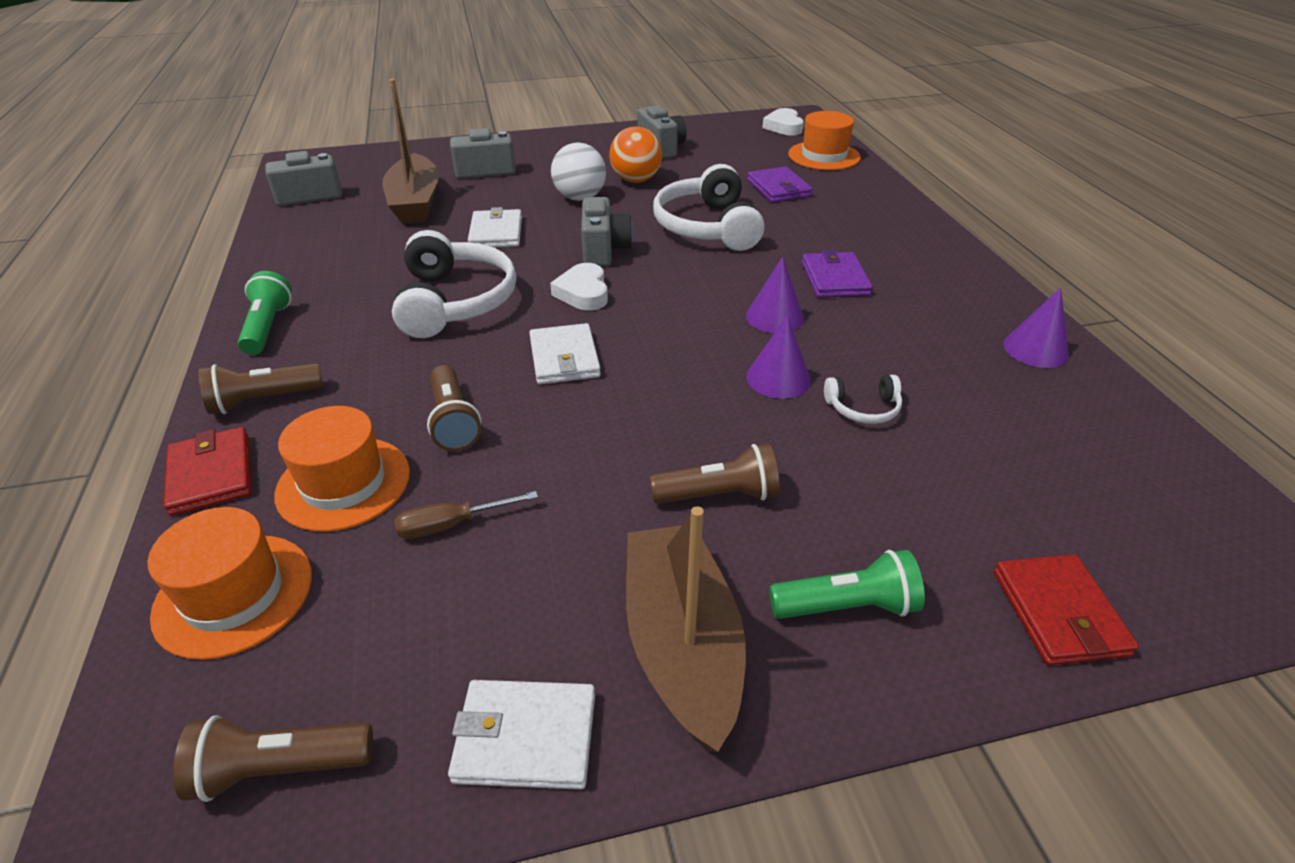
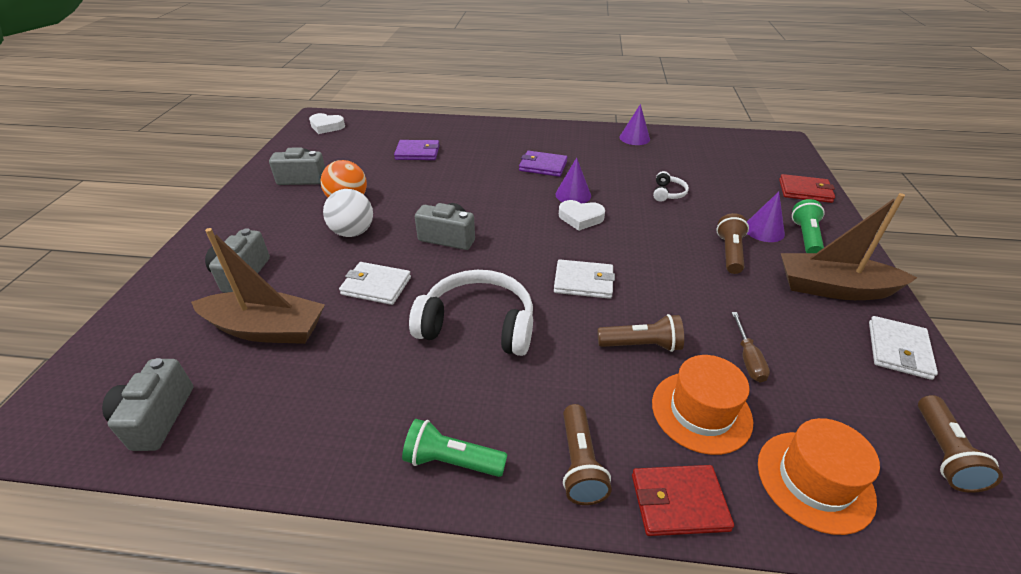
camera: 70 degrees left, 0 degrees up
(583, 293) = (503, 258): white heart -> white heart (580, 218)
(707, 227) = (448, 190): white headphones -> none
(778, 378) = (634, 209): purple cone -> purple cone (763, 230)
(824, 156) = (387, 126): orange hat -> none

